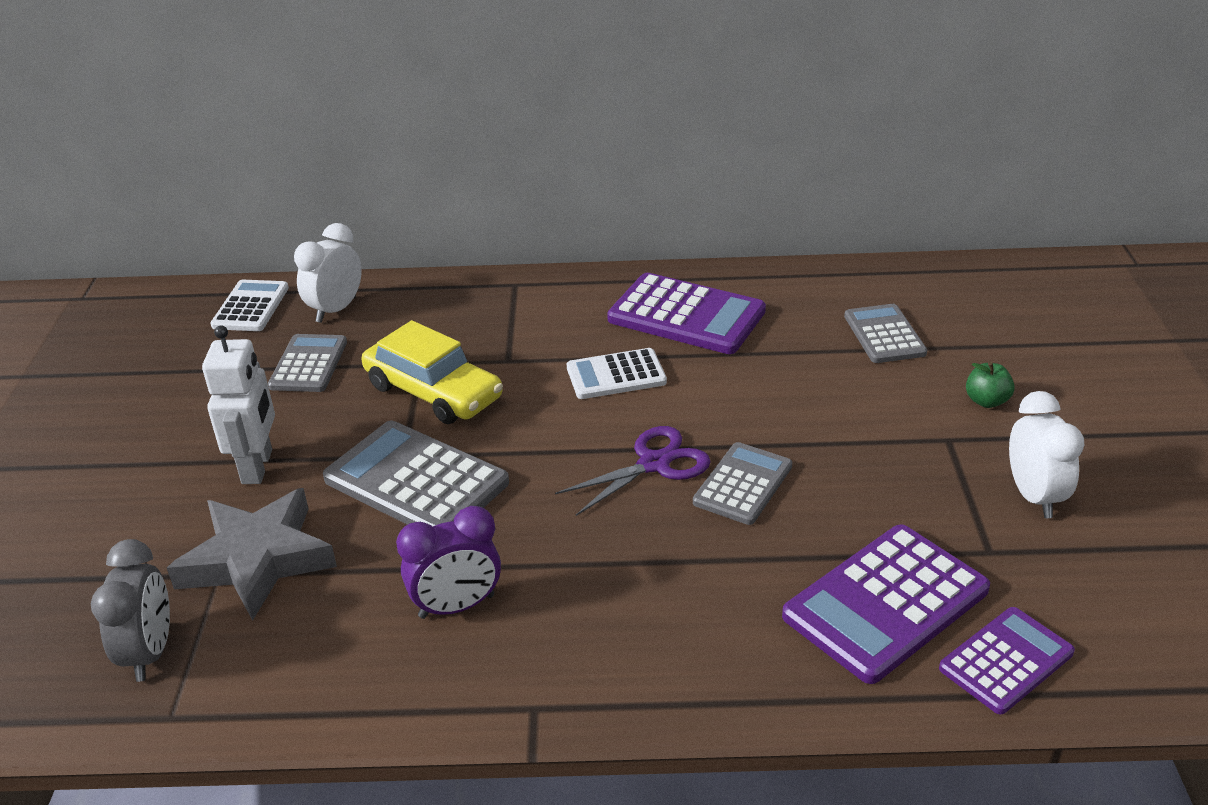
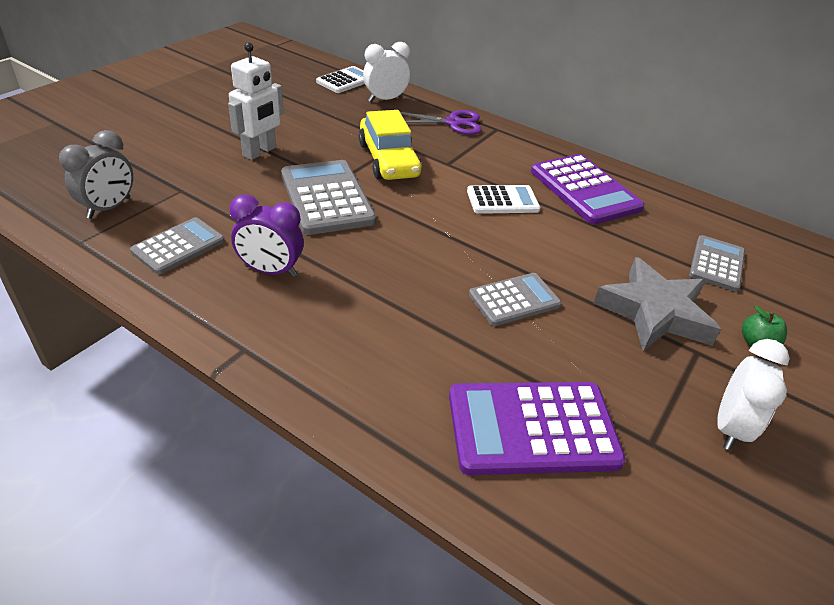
camera: 30 degrees right, 5 degrees up
(257, 559) = (206, 193): grey star -> grey star (654, 312)
(309, 364) = (341, 118): grey calculator -> grey calculator (178, 246)
(616, 375) = (502, 200): white calculator -> white calculator turned 150 degrees clockwise
(654, 464) = (470, 258): purple scissors -> purple scissors (453, 123)
(1006, 661) = (583, 526): purple calculator -> none

